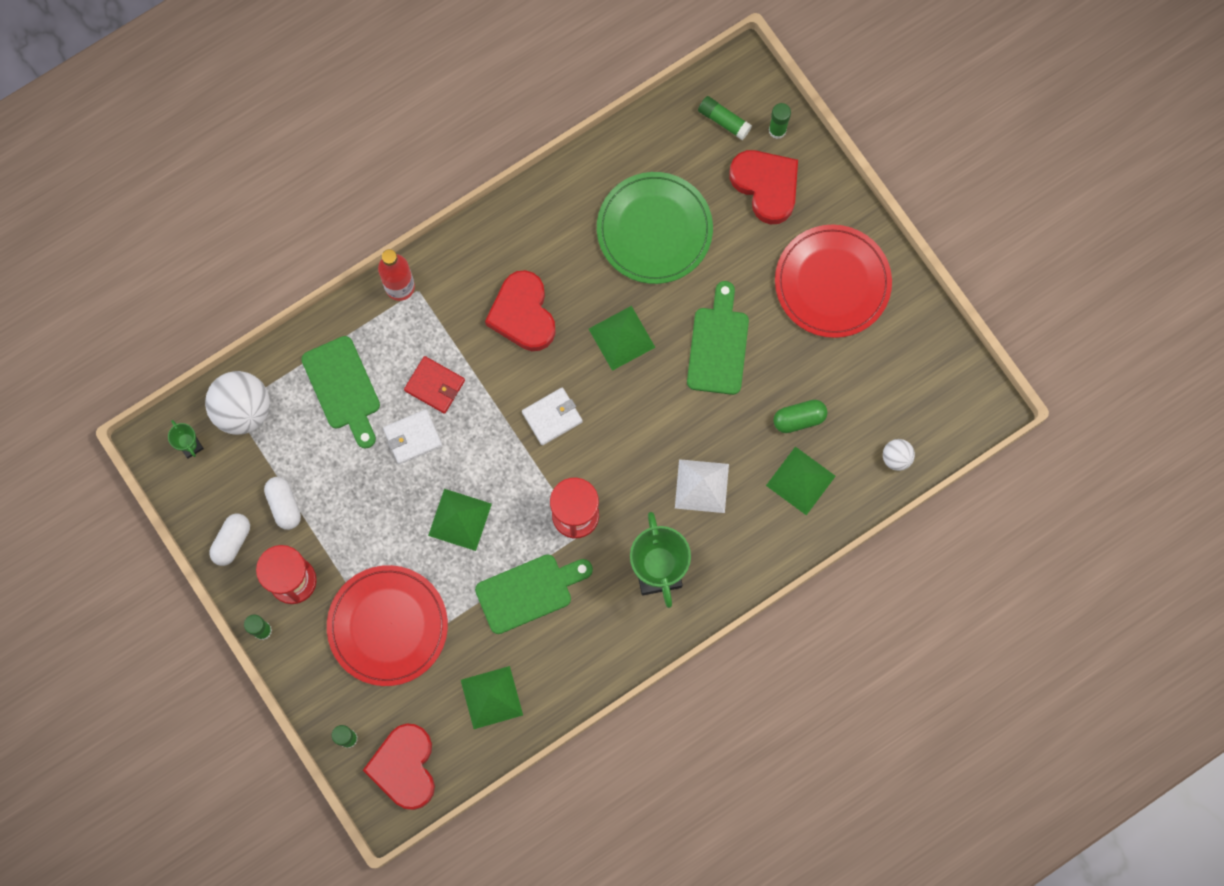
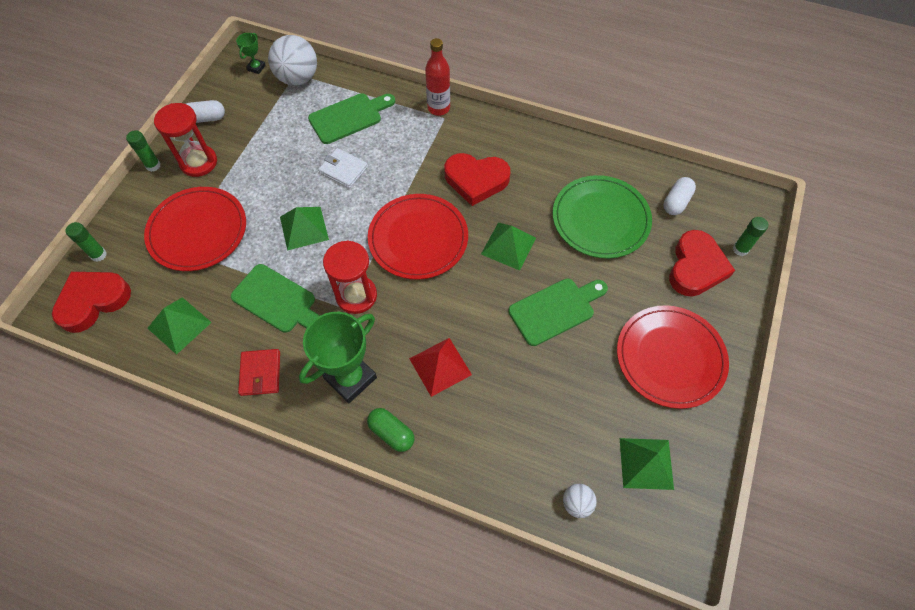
camera: 55 degrees right, 15 degrees down
(284, 505) = (248, 130): white capsule -> white capsule (676, 202)
(343, 388) = (349, 117): green cutting board -> green cutting board turned 150 degrees counterclockwise
(434, 385) = (388, 161): red wallet -> red wallet (260, 373)
(523, 314) = (476, 180): red heart -> red heart turned 120 degrees counterclockwise
(552, 417) = (418, 238): white wallet -> red plate
(701, 486) = (440, 366): white pyramid -> red pyramid
(724, 121) = (713, 213): green glue stick -> none
(799, 419) = (547, 403): green capsule -> green capsule (391, 433)
(800, 480) = (499, 437): green pyramid -> green pyramid (646, 463)

